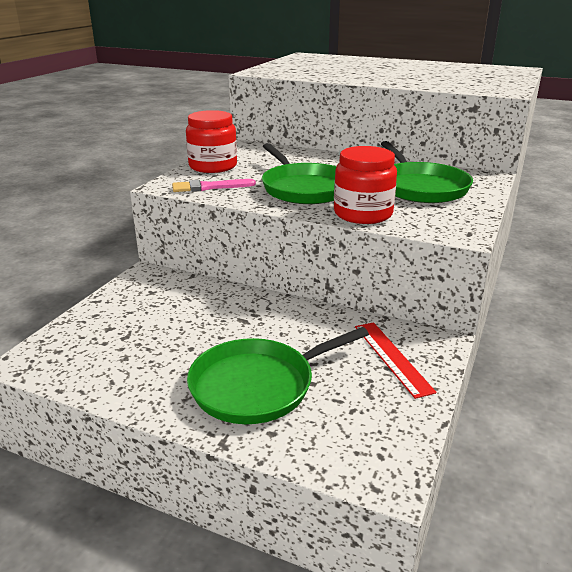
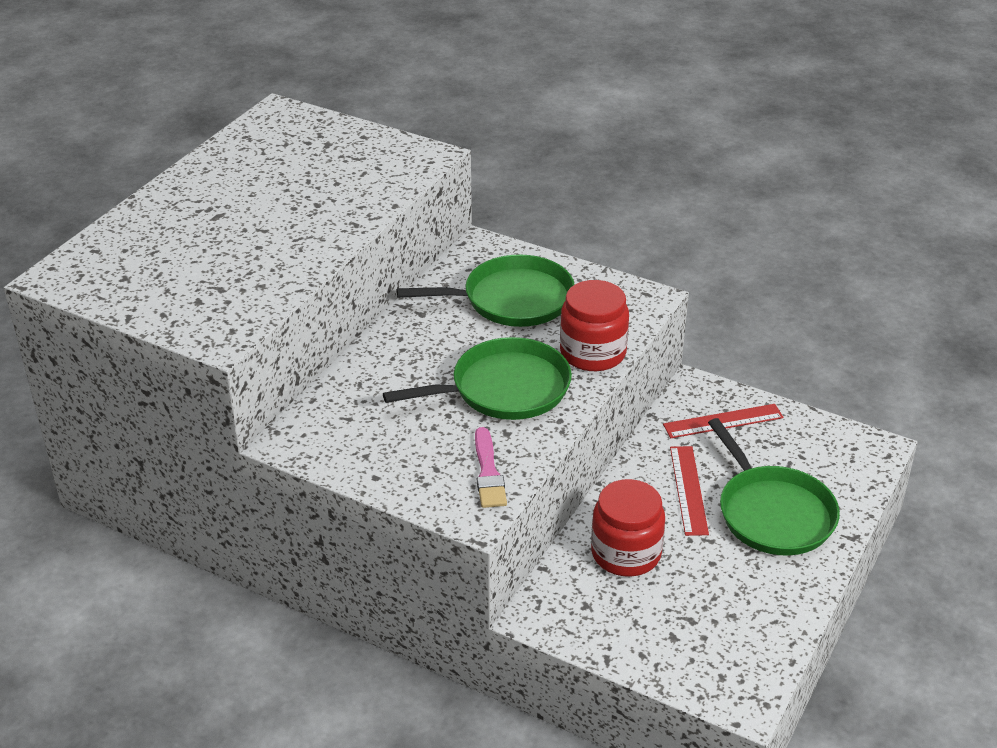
camera: 85 degrees left, 10 degrees up
(213, 166) = (396, 470): red jar -> red jar (626, 553)
(285, 336) = (689, 490): none -> red ruler

